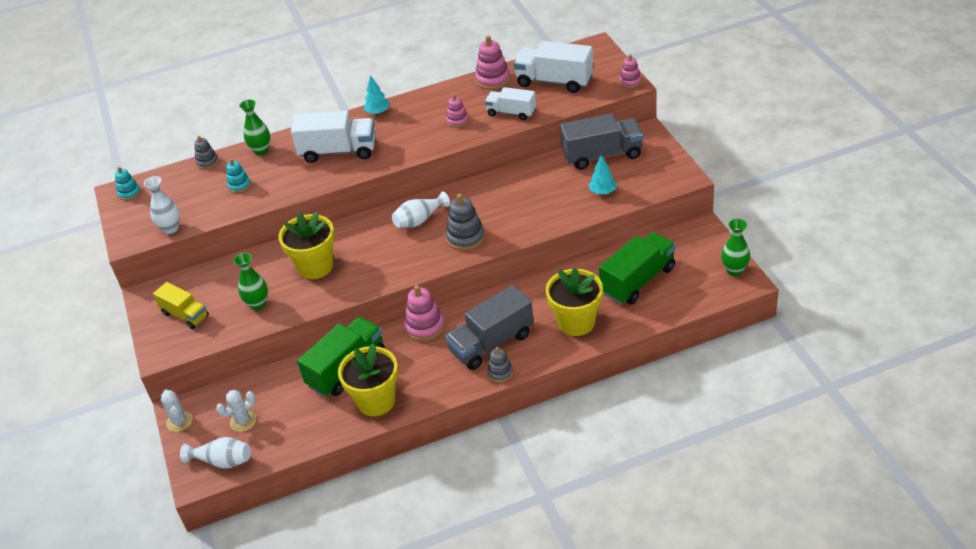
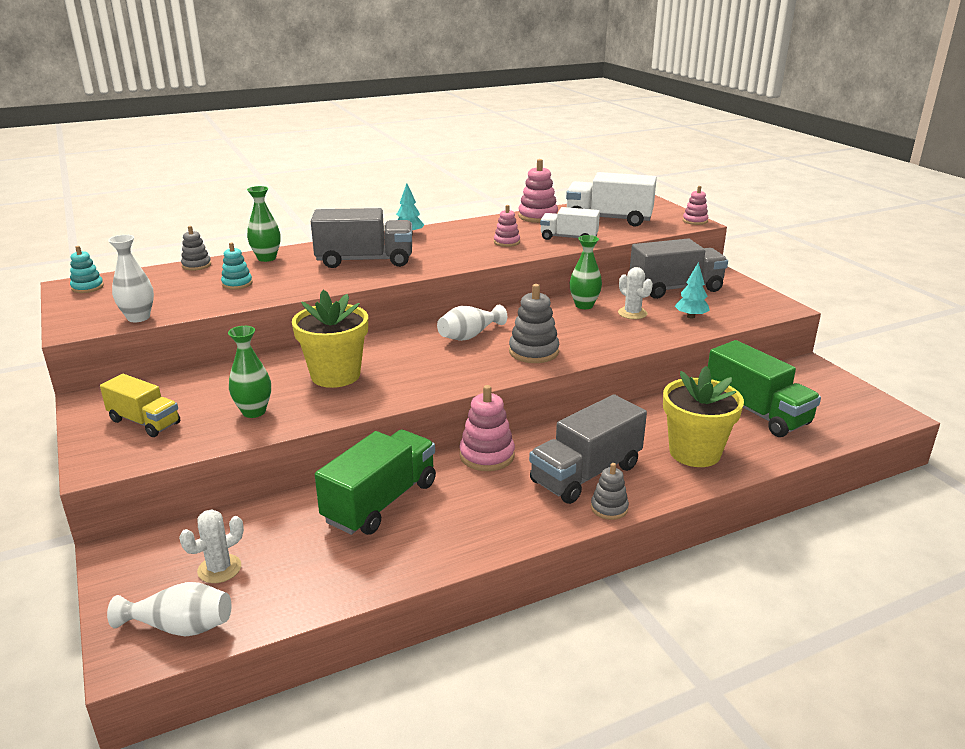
camera: 10 degrees left, 15 degrees down
(179, 421) = (114, 569): white cactus -> white cactus (632, 313)
(338, 151) = (365, 260): white truck -> grey truck
(376, 401) = (430, 542): yellow flower pot -> none
(638, 281) = (756, 412): green truck -> green truck turned 105 degrees clockwise
(734, 270) = (873, 404): green vase -> green vase (584, 305)

